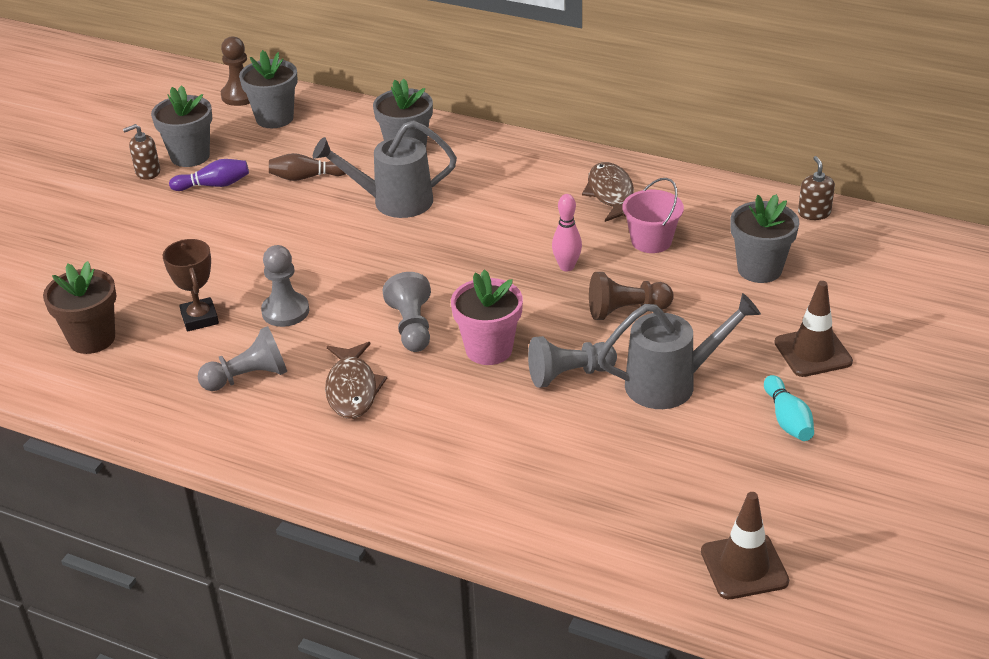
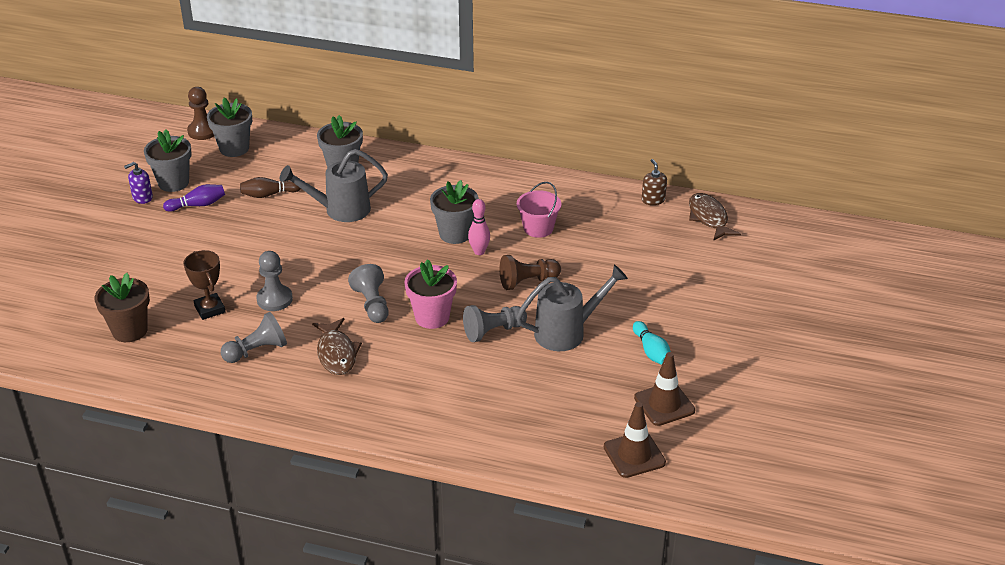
camera: 10 degrees left, 0 degrees up
(147, 172) = (142, 197): brown soap dispenser -> purple soap dispenser
(611, 194) = (503, 194): brown fish -> brown fish (709, 218)
(759, 269) = (619, 244): grey flower pot -> grey flower pot (455, 234)
(813, 352) = (664, 302): brown traffic cone -> brown traffic cone (664, 404)

